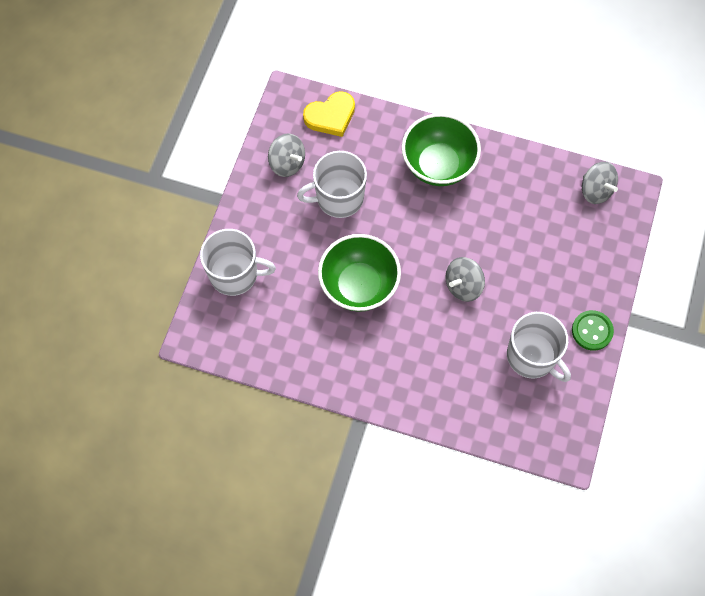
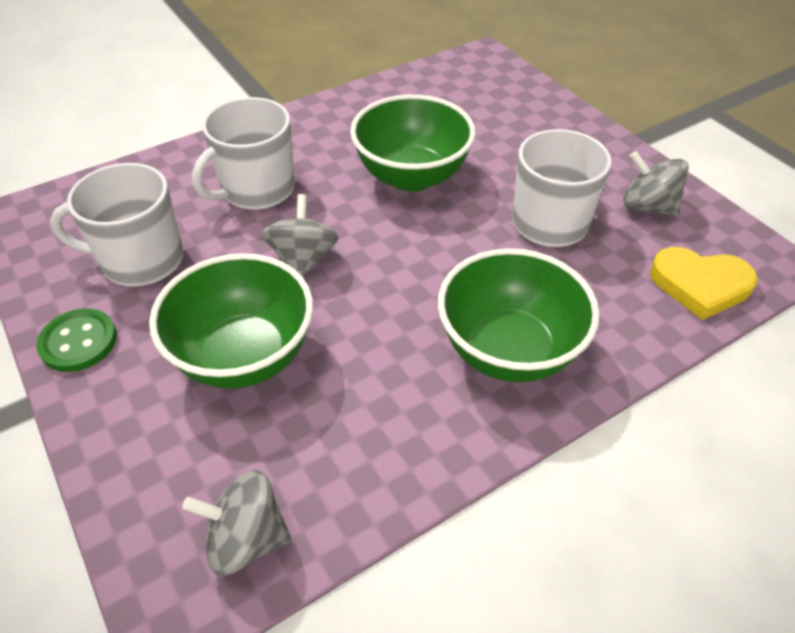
camera: 130 degrees right, 20 degrees down
(235, 274) = (527, 105): white mug -> white mug (256, 190)
(287, 163) = (647, 206): grey spinning top -> grey spinning top turned 45 degrees clockwise
(330, 116) = (700, 285): yellow heart -> yellow heart turned 90 degrees counterclockwise
(534, 259) = (244, 356): none -> green bowl

